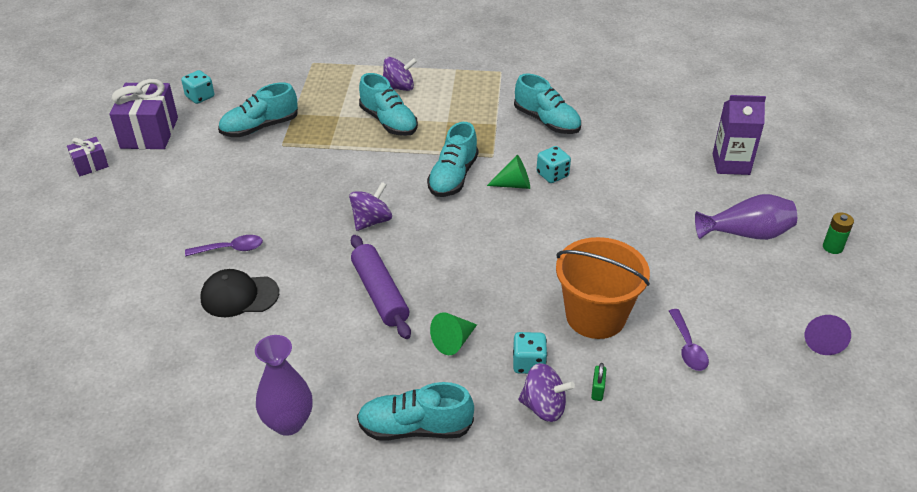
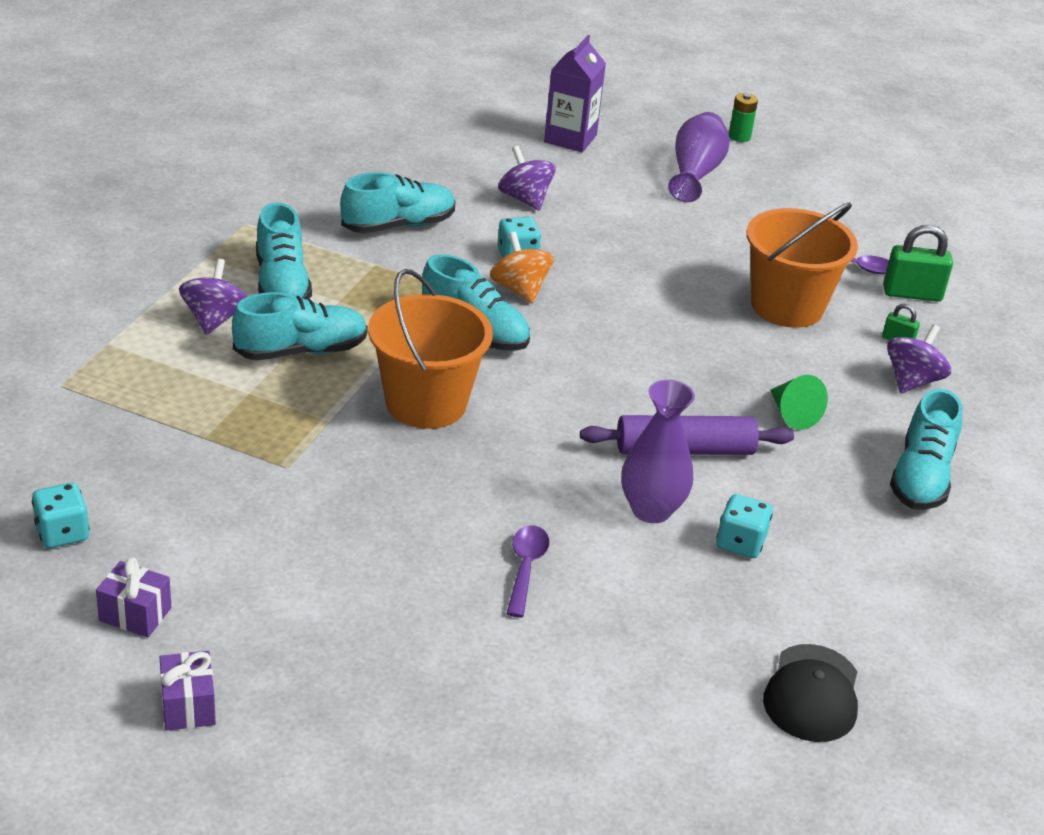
camera: 75 degrees left, 5 degrees down
(149, 133) = (135, 614): purple gift -> purple gift, size x0.52
(239, 296) = (636, 577): black cap -> black cap (812, 694)
(260, 127) = (218, 480): turquoise shoe -> turquoise shoe (282, 284)
(288, 423) = (889, 575): purple vase -> purple vase (651, 510)
(366, 177) = (426, 403): none -> orange bucket
(371, 221) = (531, 422): purple spinning top -> purple spinning top (525, 199)
(514, 184) = (519, 289): green cone -> orange spinning top
(528, 363) = (845, 372): turquoise dice -> turquoise dice (740, 543)
(677, 391) = (912, 294): none -> green padlock
(822, 340) = (868, 193): purple cone -> none

